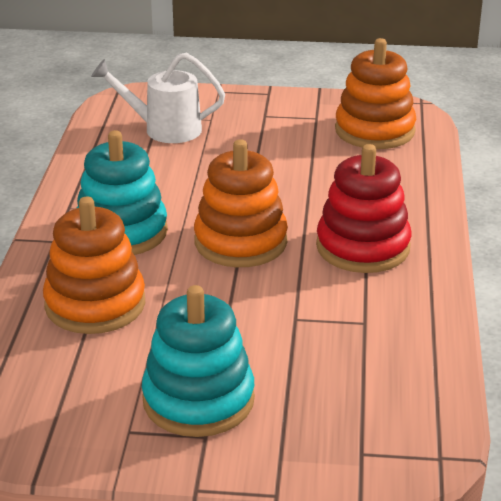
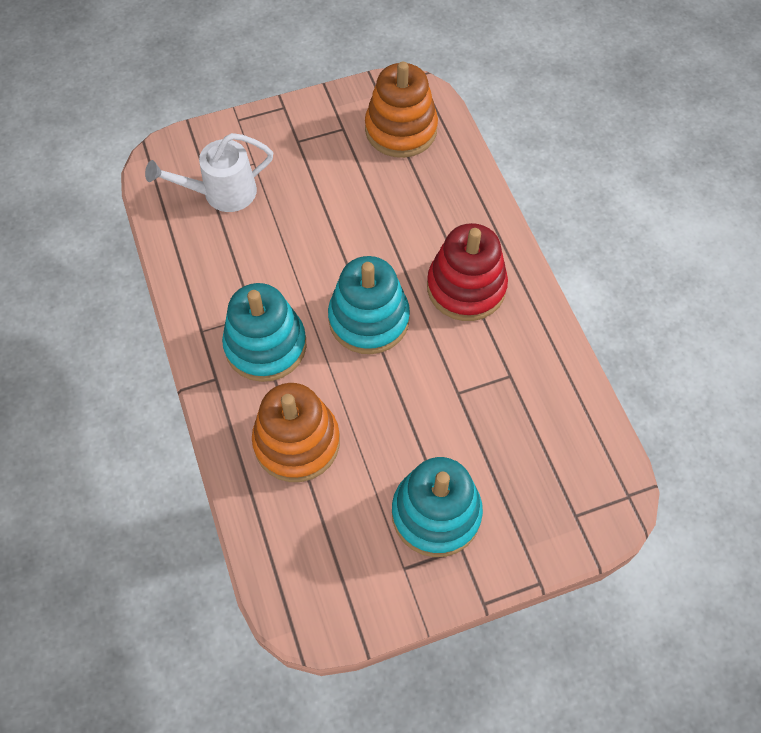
camera: 25 degrees left, 30 degrees up
(240, 242) = (369, 319): orange stacking toy -> turquoise stacking toy

